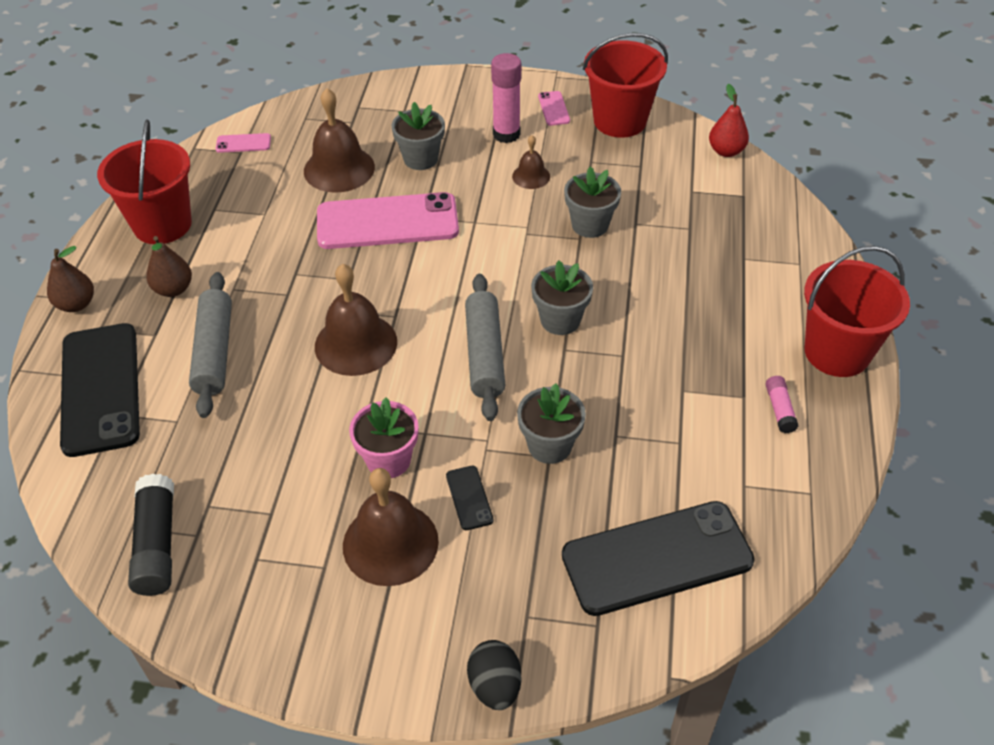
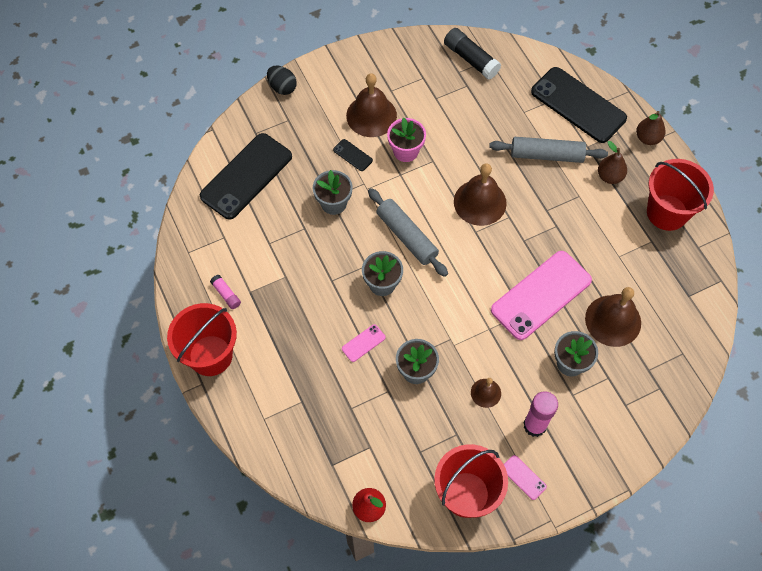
camera: 145 degrees right, 15 degrees up
(214, 352) = (546, 155): grey rolling pin -> grey rolling pin turned 45 degrees counterclockwise
(243, 143) = (695, 304): pink phone -> pink phone (363, 343)

